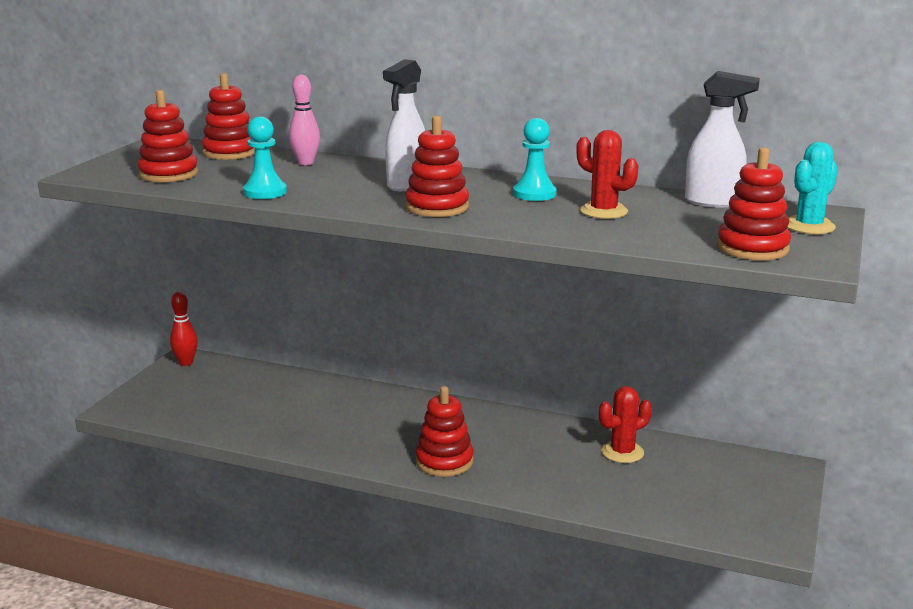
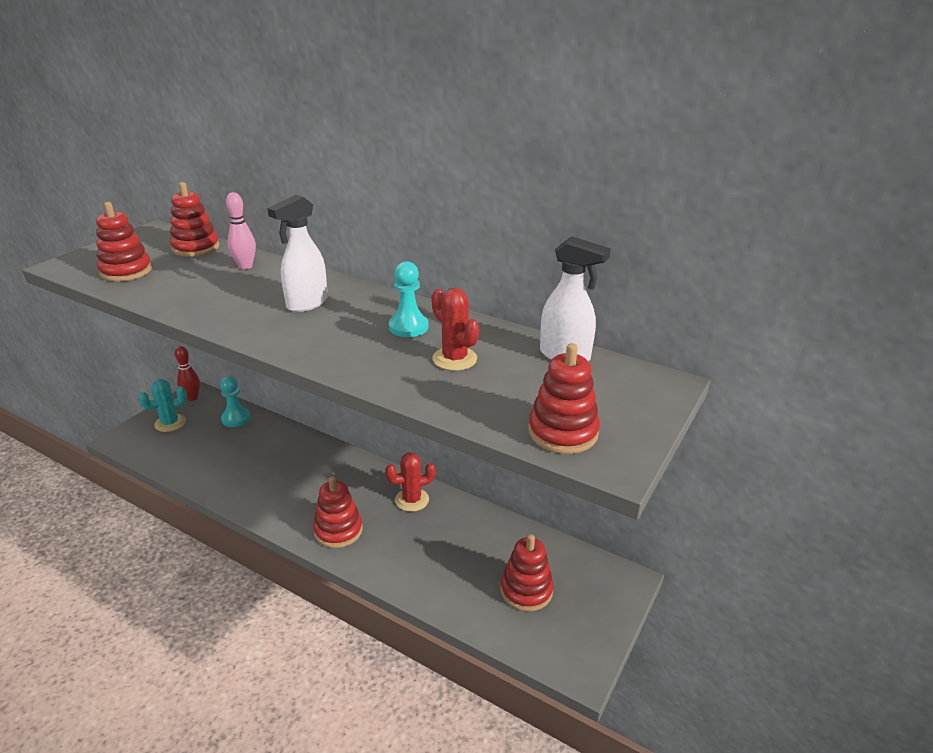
camera: 10 degrees right, 10 degrees up
(265, 192) = (183, 302): turquoise pawn -> turquoise pawn (236, 418)
(437, 207) = (310, 337): red stacking toy -> red stacking toy (526, 590)
(622, 452) = (489, 541): red cactus -> red cactus (412, 500)
(809, 226) = (638, 403): turquoise cactus -> turquoise cactus (170, 423)

